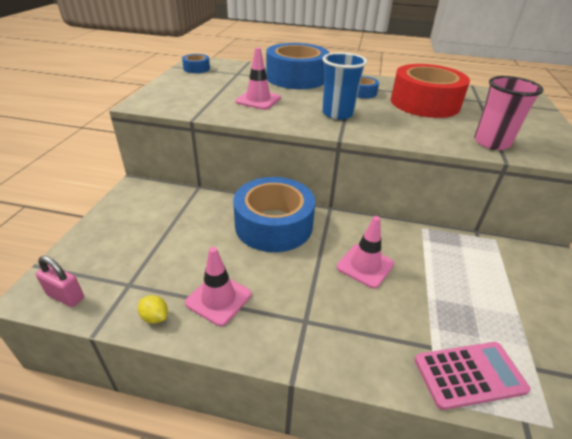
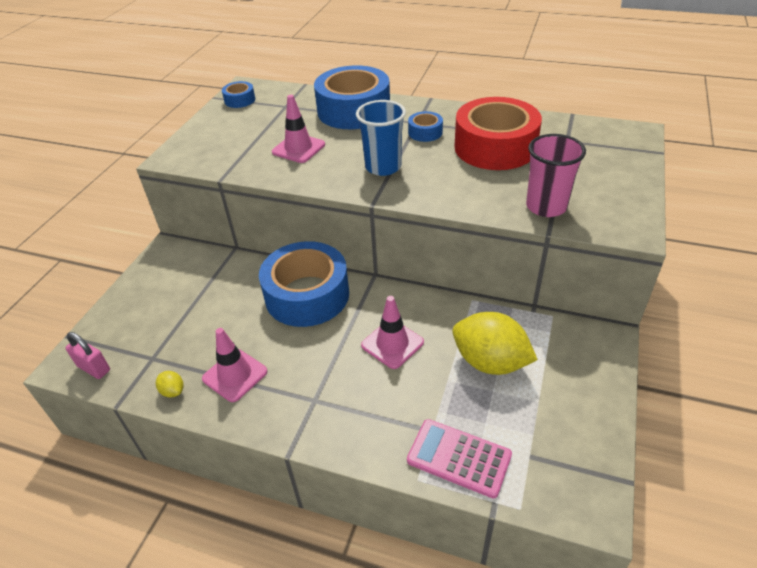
camera: 10 degrees right, 5 degrees up
(460, 279) = (490, 362): none -> yellow lemon
(469, 374) = (459, 458): pink calculator -> pink calculator turned 150 degrees counterclockwise

